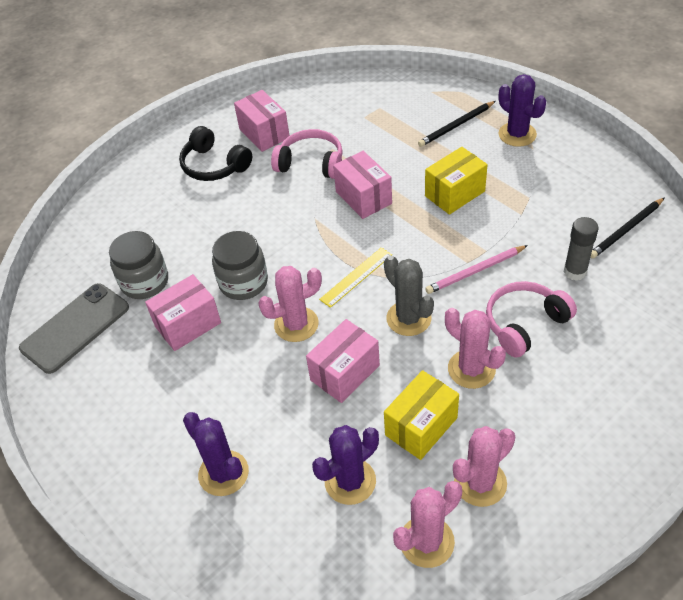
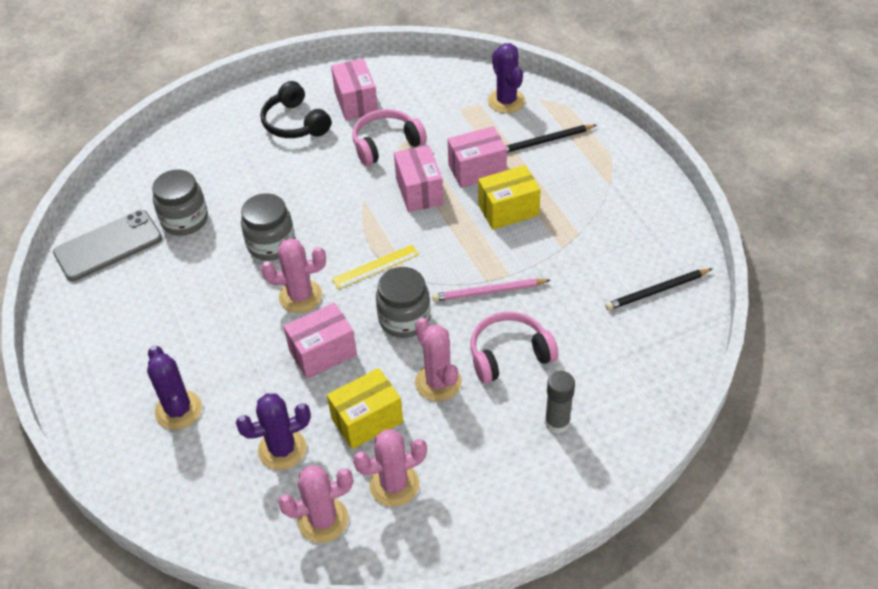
camera: 15 degrees right, 0 degrees up
(188, 325) = (205, 270): pink box -> pink box (477, 170)
(311, 163) = (386, 144): pink headphones -> pink headphones turned 60 degrees counterclockwise
(408, 318) = (404, 319): grey cactus -> grey jar
(517, 134) = (601, 165): purple cactus -> purple cactus (506, 101)
(575, 271) = (584, 318): grey glue stick -> grey glue stick (557, 423)

